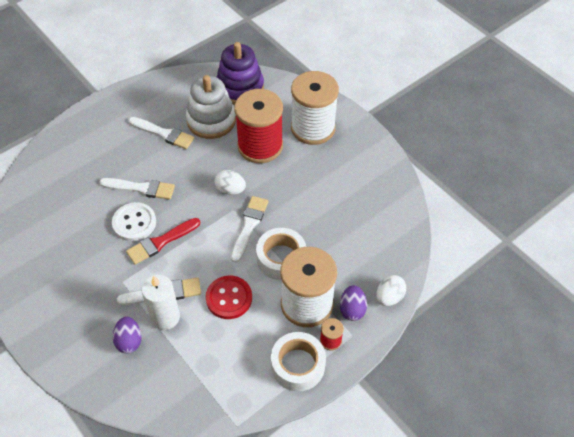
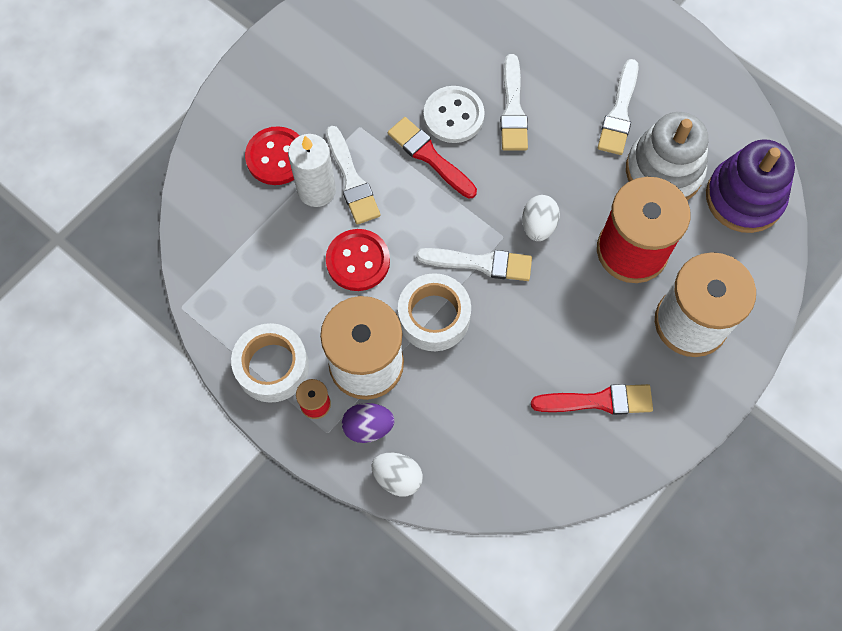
camera: 80 degrees right, 15 degrees up
(129, 341) = (276, 157): purple egg -> red button
(354, 181) = (598, 401): none -> red brush

